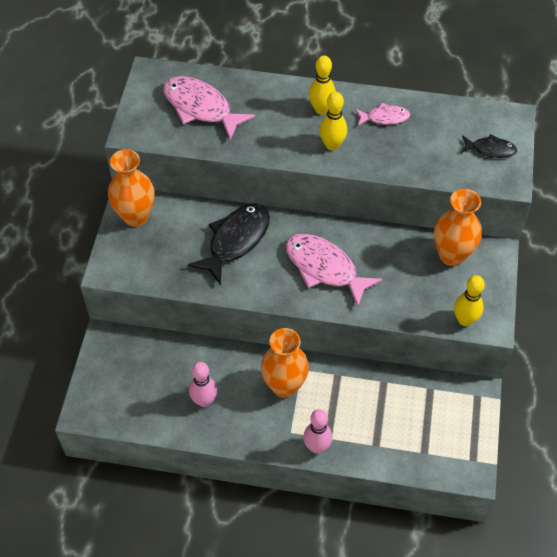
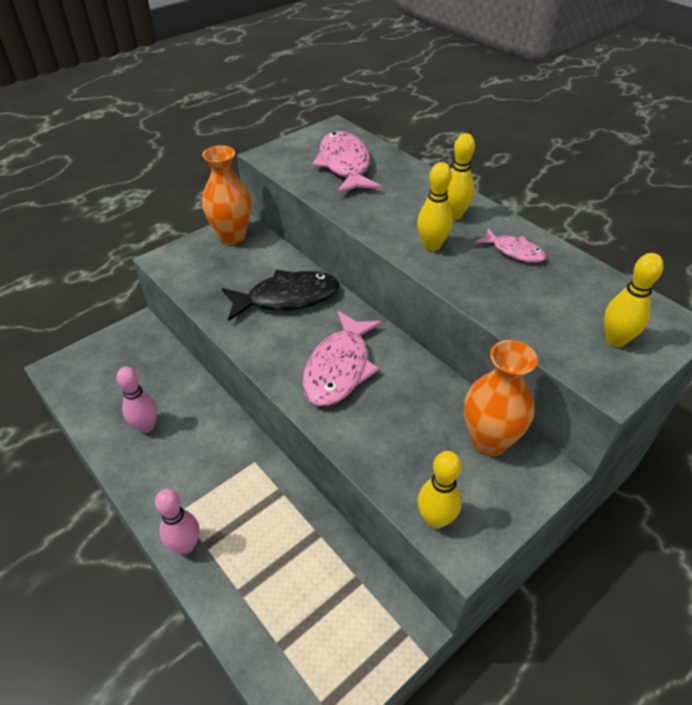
camera: 40 degrees right, 10 degrees down
(284, 386) = (223, 464): orange vase -> none
(325, 268) = (339, 368): pink fish -> pink fish turned 150 degrees counterclockwise
(490, 149) = (615, 340): black fish -> yellow bowling pin

